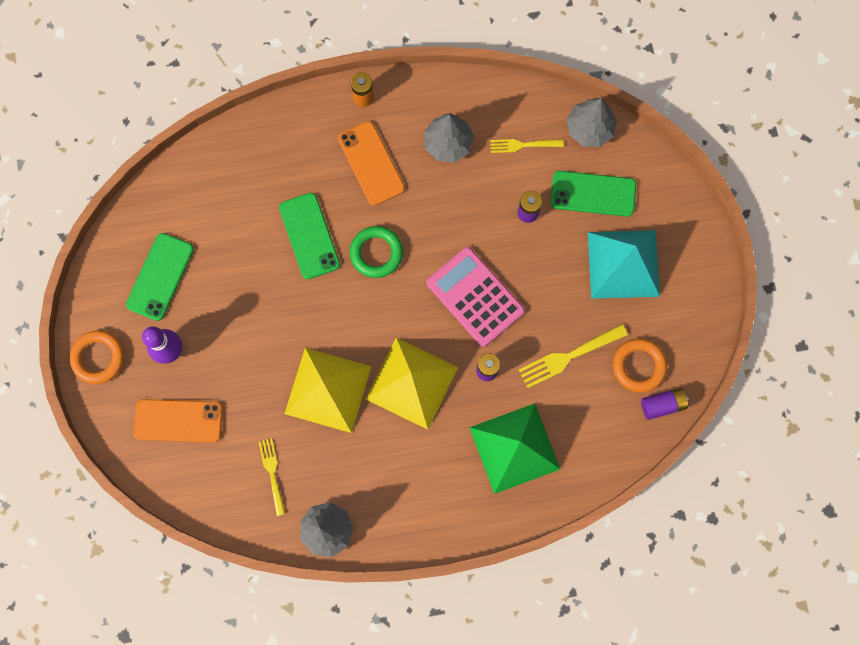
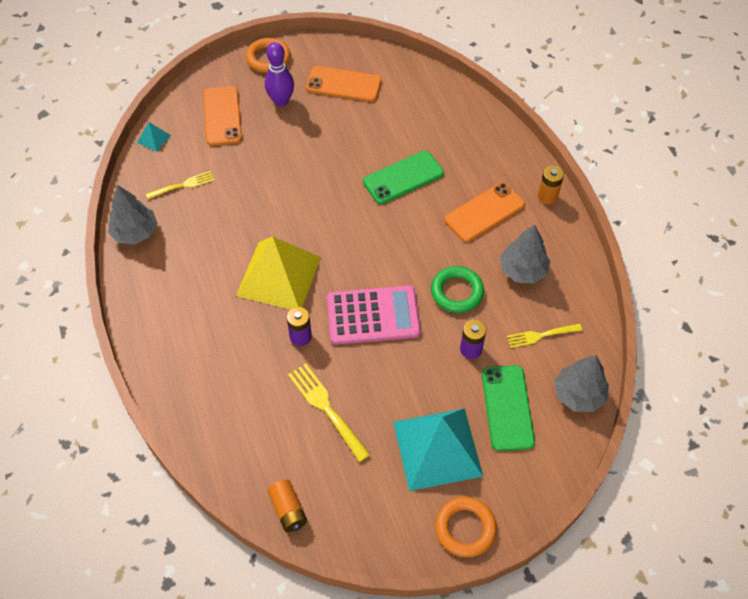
camera: 80 degrees right, 20 degrees down
(160, 277) = (343, 84): green phone -> orange phone
(196, 502) = (153, 139): none -> turquoise pyramid
(328, 390) = (263, 213): yellow pyramid -> none
(376, 253) = (398, 229): green ring -> green ring (457, 292)
(475, 297) = (373, 316): pink calculator -> pink calculator turned 45 degrees clockwise
(514, 448) = (225, 372): green pyramid -> none
(523, 145) = (541, 335): yellow fork -> yellow fork turned 90 degrees counterclockwise
(638, 366) = (327, 479): orange ring -> orange ring (465, 528)
(662, 405) = (288, 510): purple battery -> orange battery

